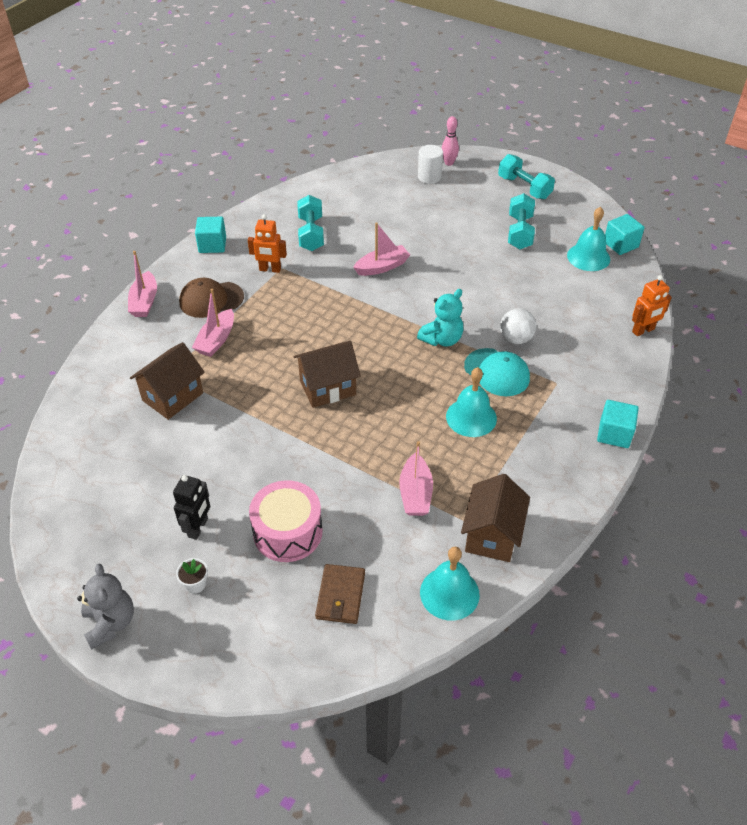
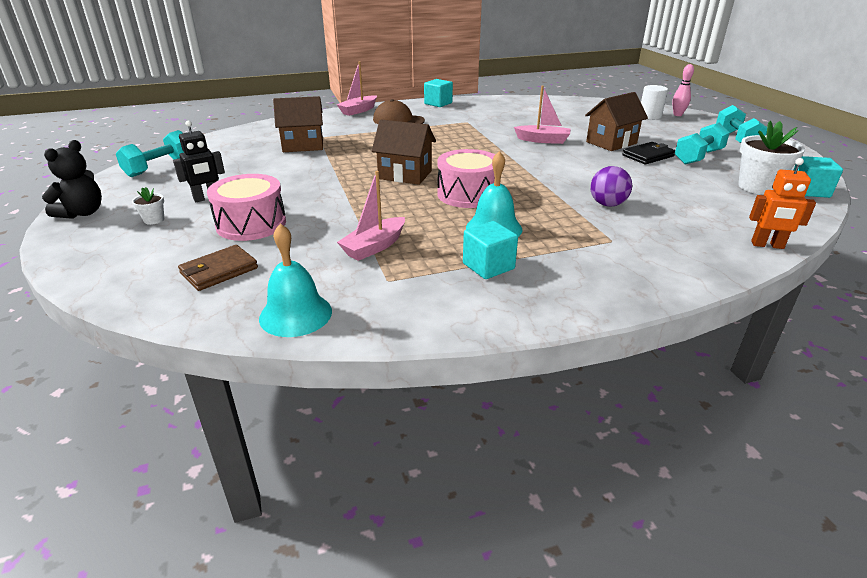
camera: 40 degrees right, 15 degrees down
(110, 623) = (82, 213): grey teddy bear -> black teddy bear
(216, 340) = (371, 134): pink boat -> none
(270, 269) = (458, 120): orange robot -> none
(311, 234) = (512, 115): turquoise dumbbell -> turquoise dumbbell (159, 167)
(408, 385) = (467, 194): none -> pink drum
(442, 339) = (536, 183): turquoise teddy bear -> none
(484, 249) = (648, 156): none -> black wallet
(492, 535) = (395, 300): brown house -> brown house (611, 143)
(497, 372) = (559, 215): turquoise cap -> none
(516, 339) = (607, 204): white ball -> purple ball
(588, 257) = (757, 187): turquoise bell -> white flower pot
(614, 434) = (631, 295): turquoise cube -> turquoise cube (488, 266)

